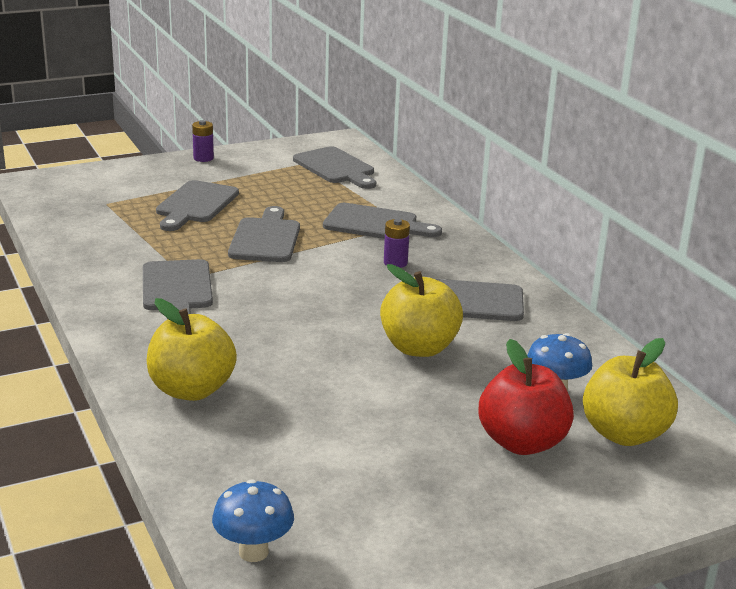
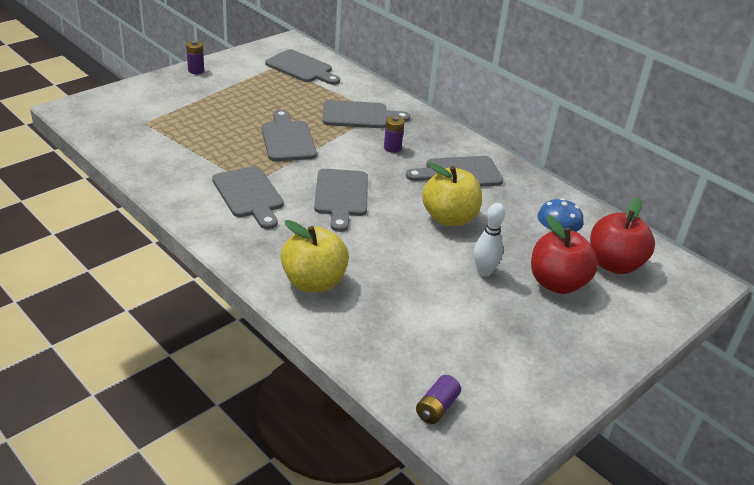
camera: 20 degrees left, 10 degrees up
(195, 204) = (216, 115): grey cutting board -> grey cutting board (341, 196)
(253, 552) = (437, 408): blue mushroom -> purple battery
(425, 413) = (484, 272): none -> white bowling pin
(624, 434) = (614, 264): yellow apple -> red apple

